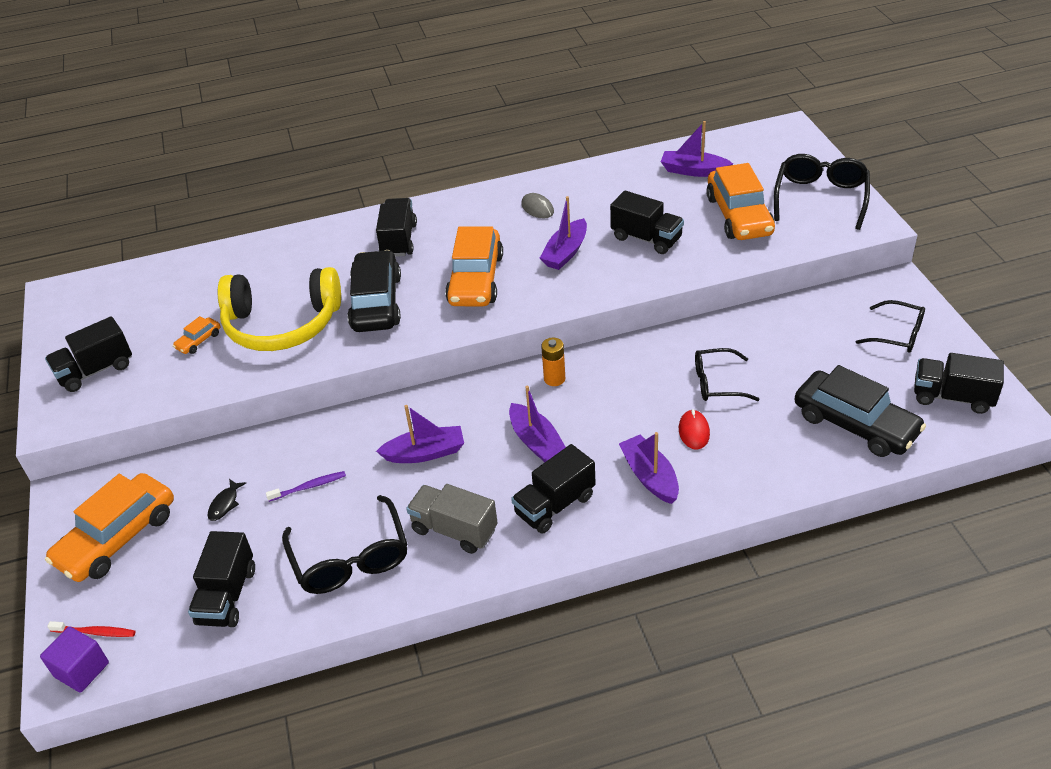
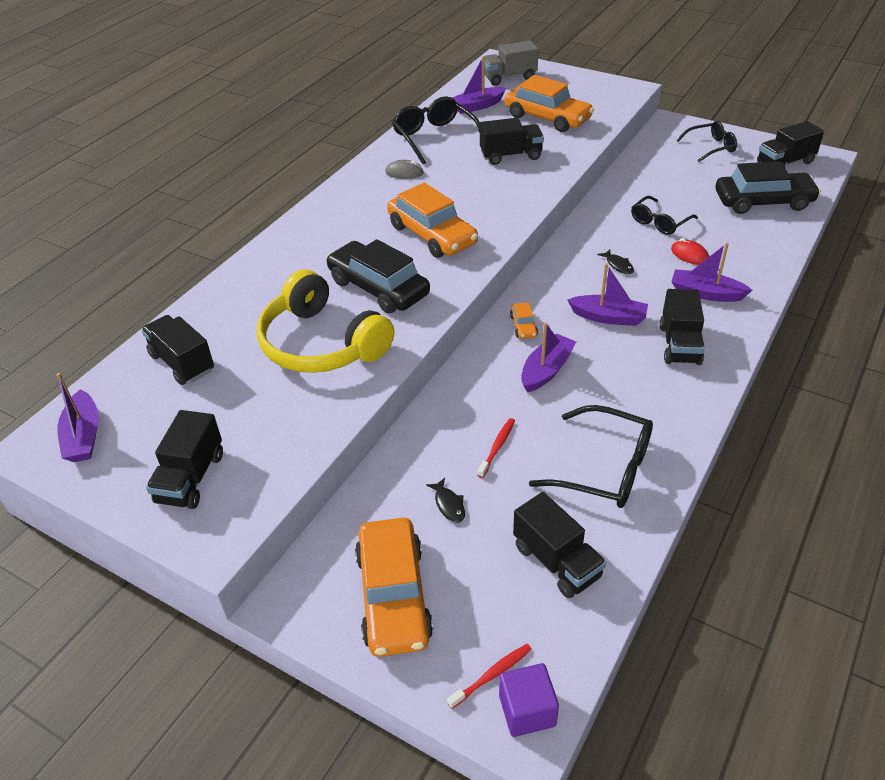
camera: 45 degrees left, 0 degrees up
(198, 341) = (261, 397): orange car -> orange car (523, 326)
(282, 324) = (321, 344): yellow headphones -> yellow headphones turned 90 degrees clockwise
(308, 487) = (497, 447): purple toothbrush -> red toothbrush
(399, 240) = (327, 241): black truck -> black truck (182, 363)
(454, 530) = (643, 401): grey truck -> grey truck (509, 78)
(554, 379) = (559, 275): orange battery -> none
(565, 252) = (470, 188): purple boat -> purple boat (83, 436)
(616, 401) = (618, 265): none -> black fish
(820, 198) = (579, 88): black glasses -> black glasses (435, 138)

